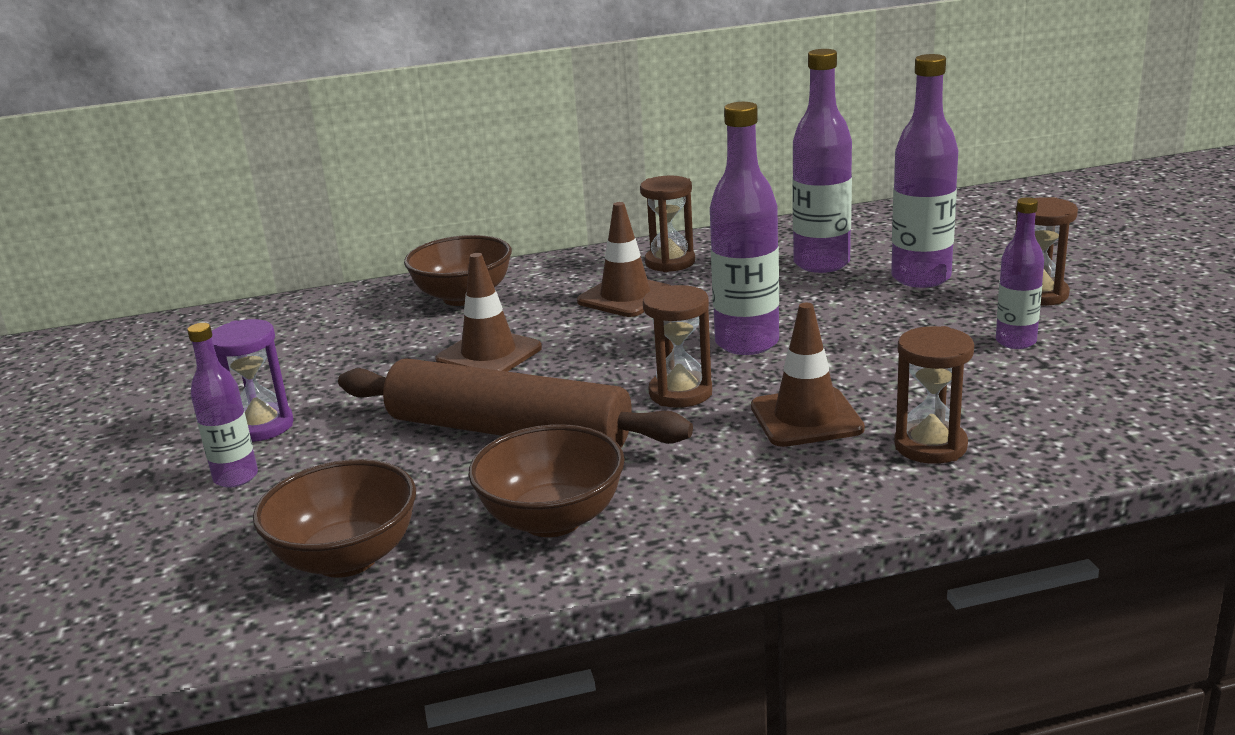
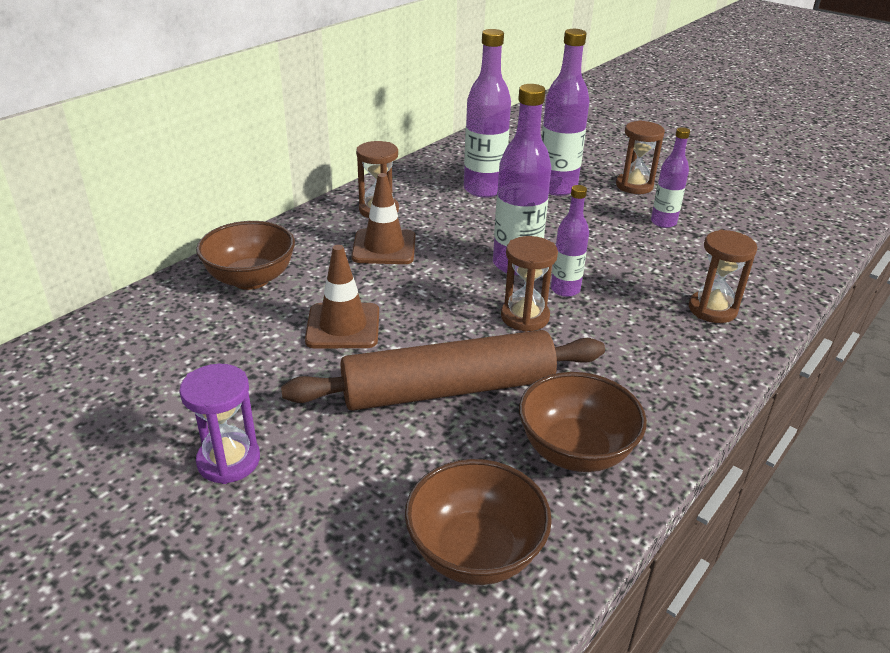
camera: 40 degrees left, 10 degrees up
(236, 477) = (274, 520): purple bottle -> purple bottle (565, 289)
(806, 418) = (624, 312): brown traffic cone -> none

